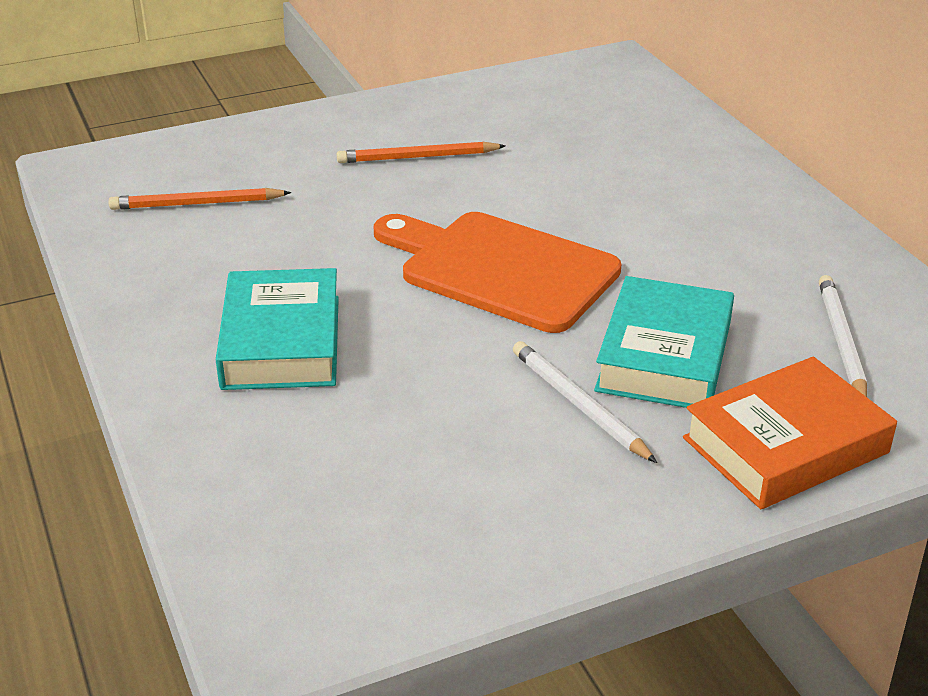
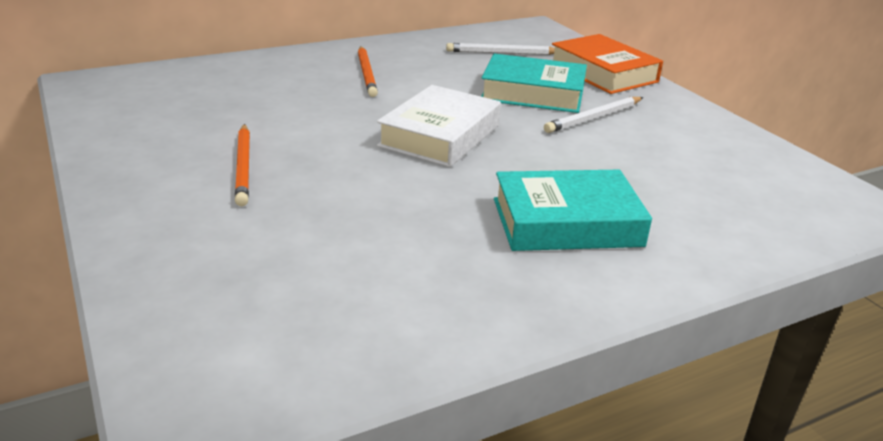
camera: 95 degrees left, 5 degrees down
(197, 204) = (319, 290): orange pencil -> orange pencil (366, 73)
(500, 269) = (440, 136): orange cutting board -> white book

